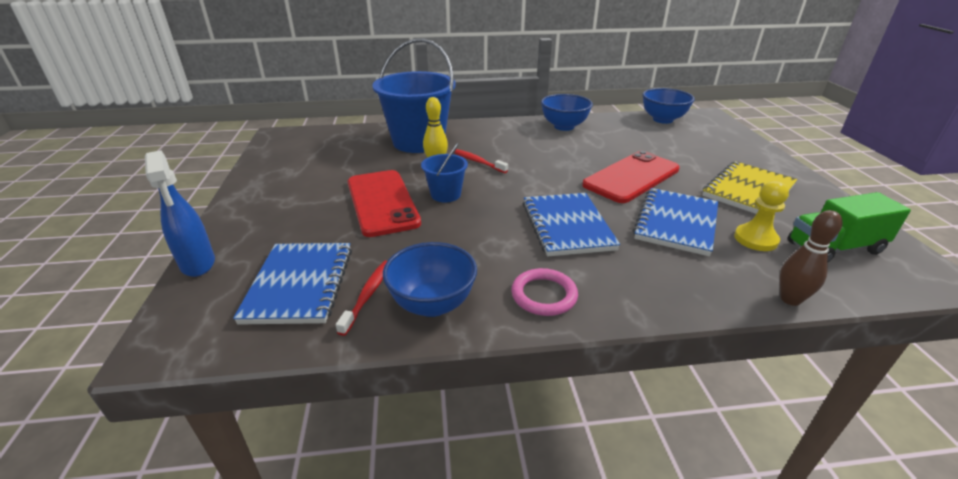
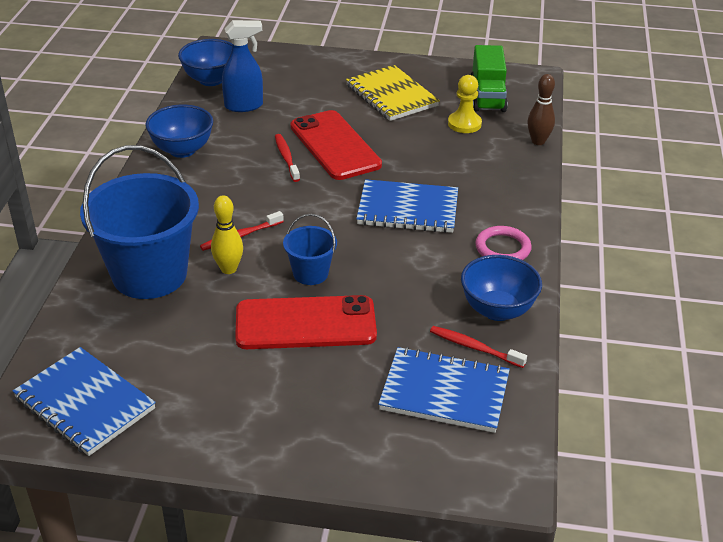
camera: 75 degrees left, 5 degrees up
(198, 264) = (381, 475): blue spray bottle -> blue spray bottle (244, 106)
(592, 161) = (286, 158): none -> red toothbrush
(676, 223) = (427, 151): blue notebook -> blue notebook (84, 403)

